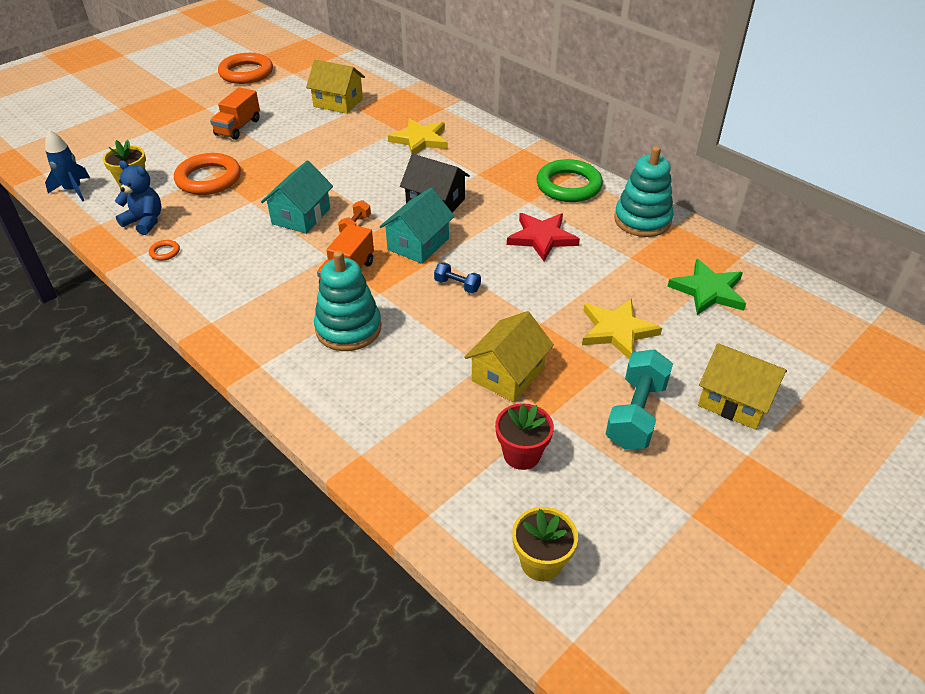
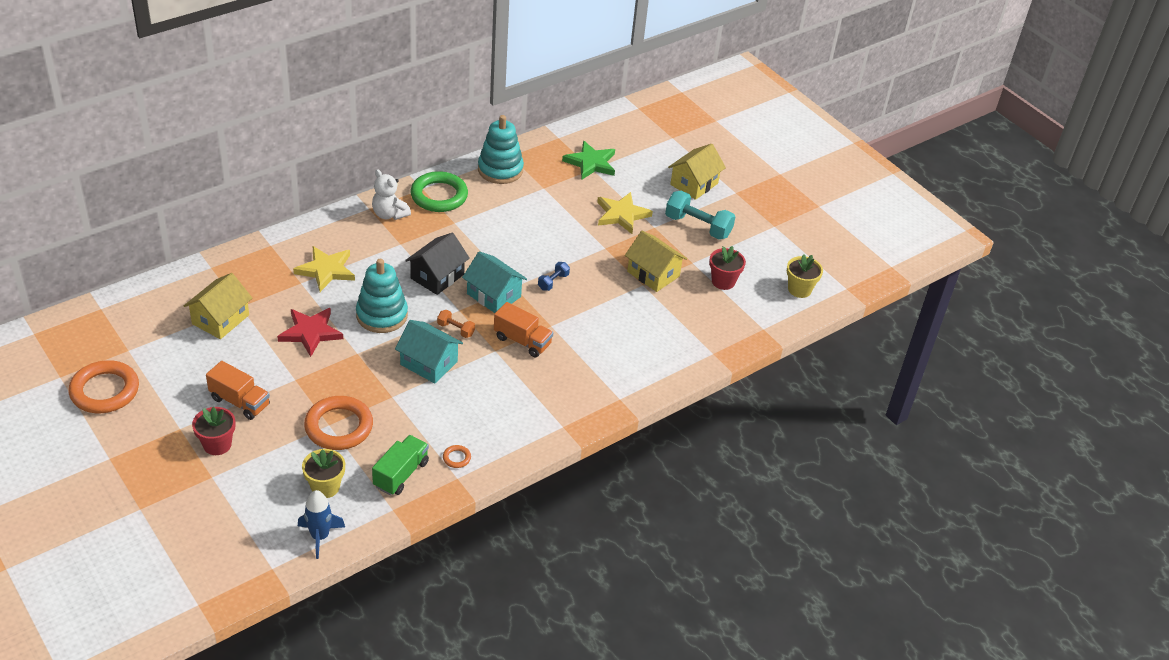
camera: 85 degrees left, 0 degrees up
(145, 222) = (401, 474): blue teddy bear -> green truck
(187, 126) = (217, 444): none -> red flower pot
(348, 328) = (589, 347): turquoise stacking toy -> turquoise stacking toy (382, 315)
(521, 161) = (389, 214): none -> white teddy bear
(542, 238) = (506, 226): red star -> red star (310, 332)

